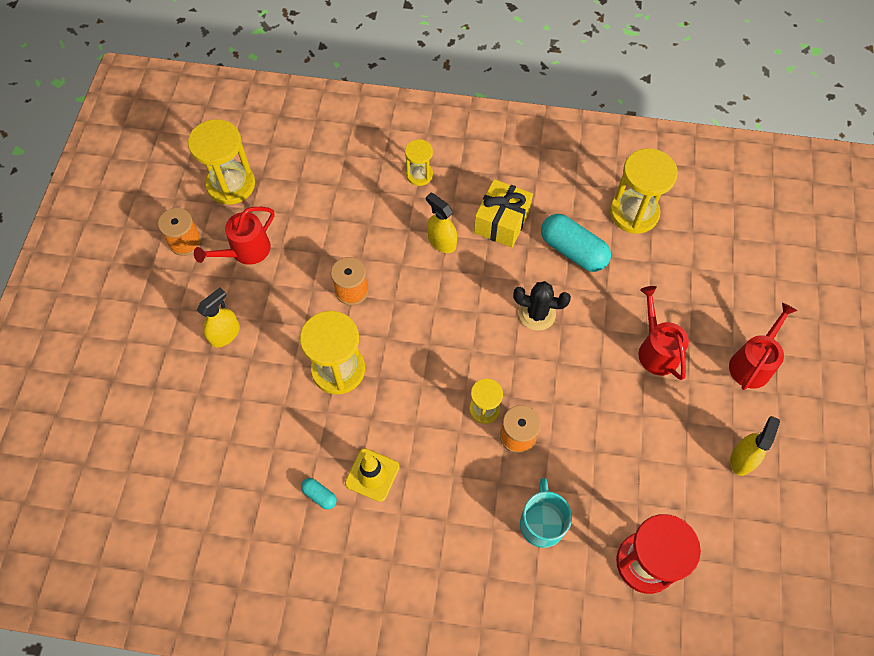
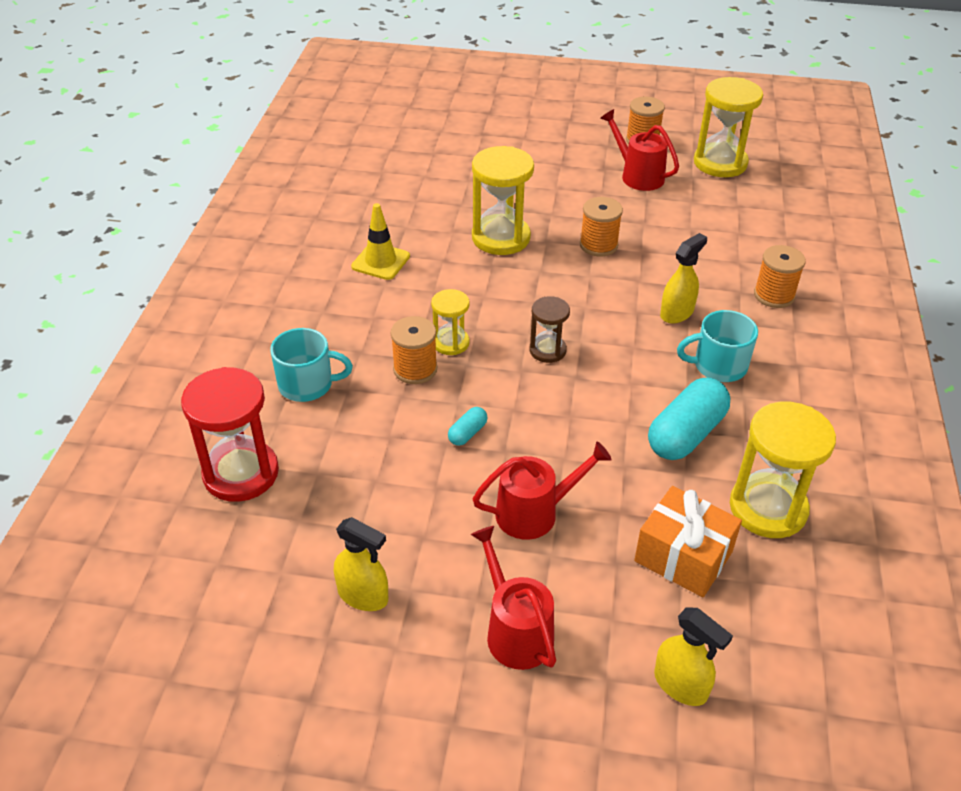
camera: 90 degrees right, 20 degrees down
(225, 334) = (539, 168): yellow spray bottle -> yellow spray bottle (680, 685)
(319, 495) = (363, 229): turquoise capsule -> turquoise capsule (467, 433)
(419, 175) = (774, 295): yellow hourglass -> orange spool
(490, 336) = (547, 350): none -> brown hourglass
(501, 222) = (718, 366): yellow gift -> turquoise mug
(537, 314) = (582, 393): black cactus -> none
(680, 265) = (683, 556): none -> orange gift
(752, 363) = (515, 631): red watering can -> red watering can turned 150 degrees counterclockwise

